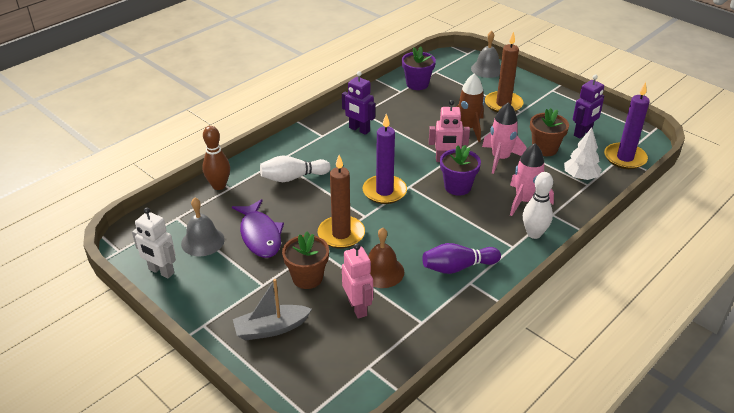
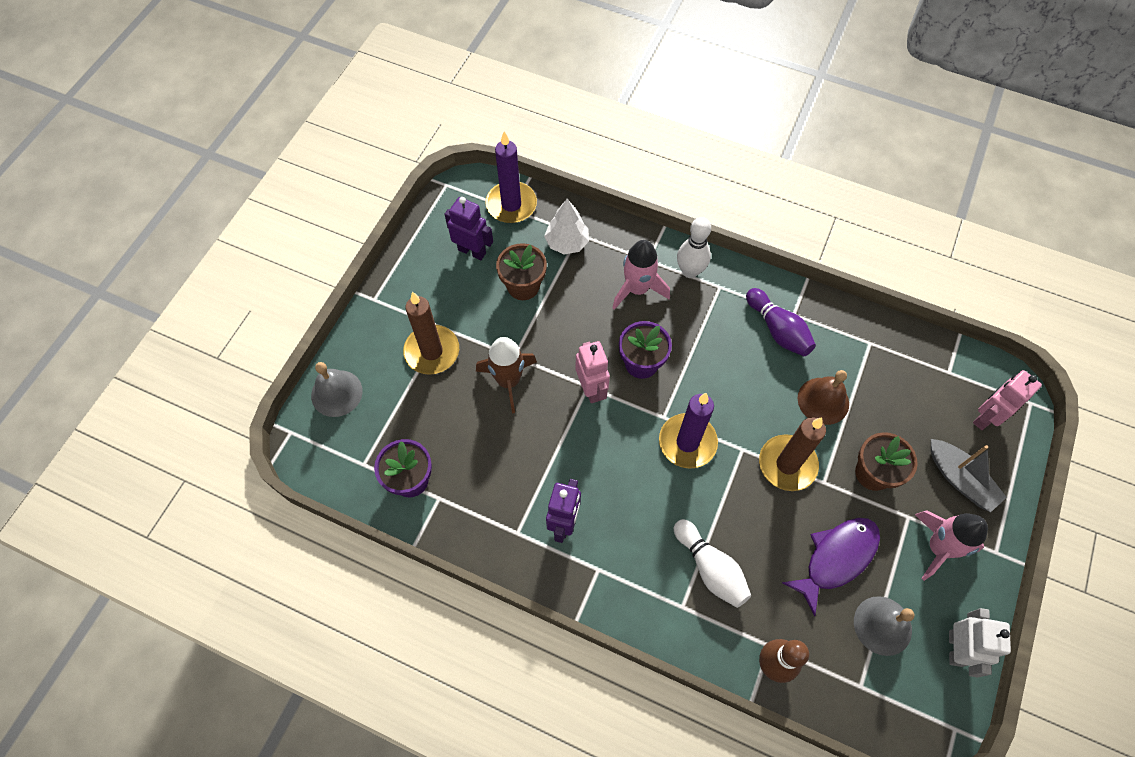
camera: 110 degrees left, 25 degrees up
(358, 307) = (885, 406): pink robot -> pink robot (985, 417)
(500, 159) = (564, 330): pink rocket -> pink rocket (938, 547)

